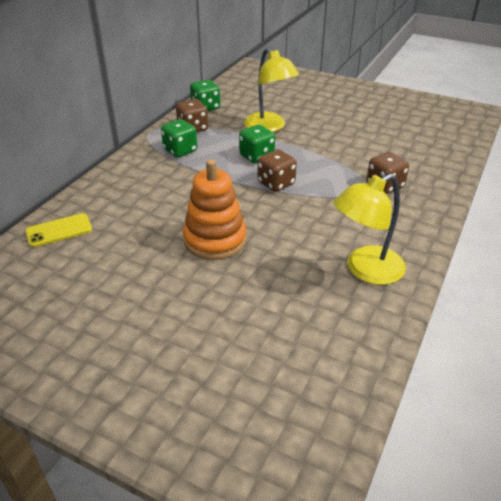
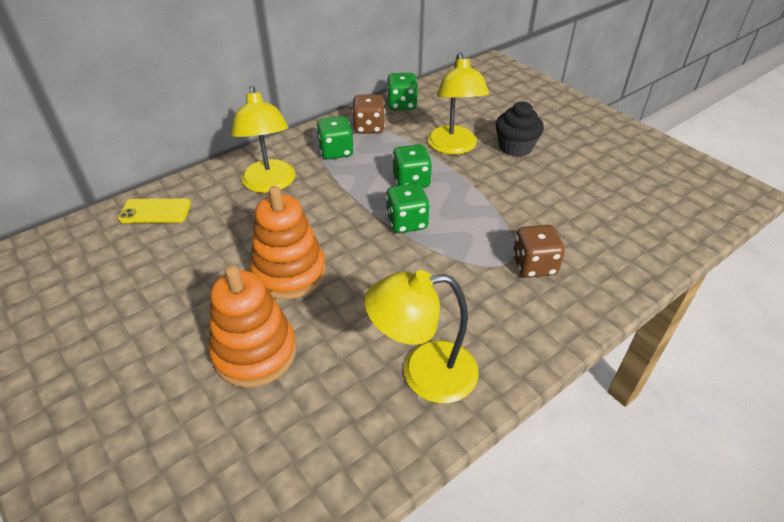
camera: 25 degrees right, 5 degrees up
(144, 186) = (270, 184): none -> yellow lamp
(234, 298) = (255, 352): none -> orange stacking toy
(276, 183) = (407, 222): brown dice -> green dice
(313, 117) = (515, 147): none -> black cupcake

